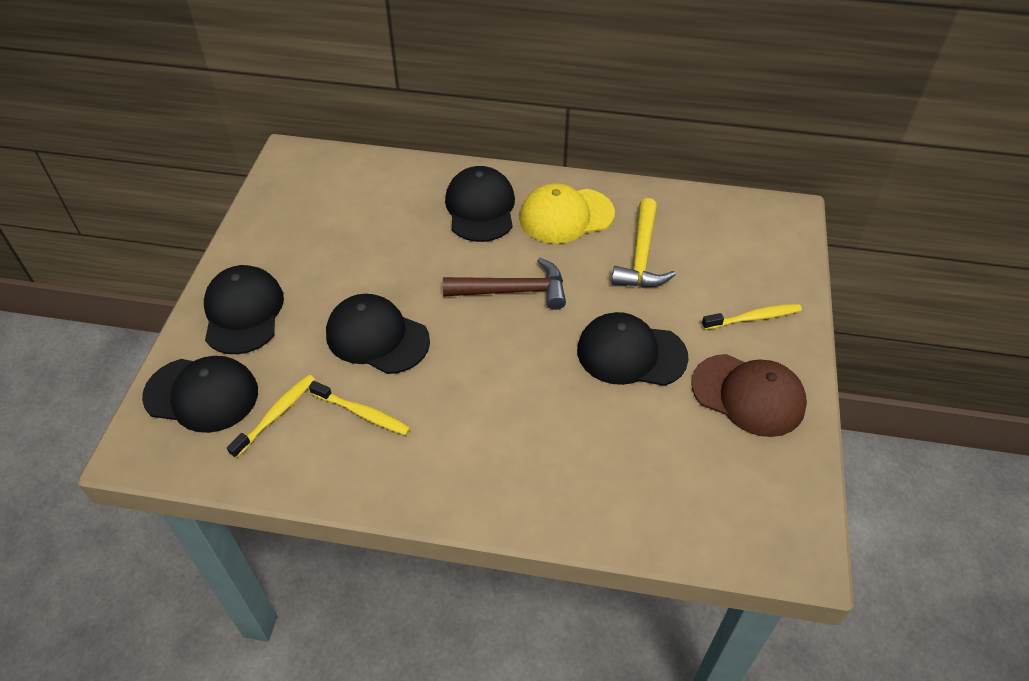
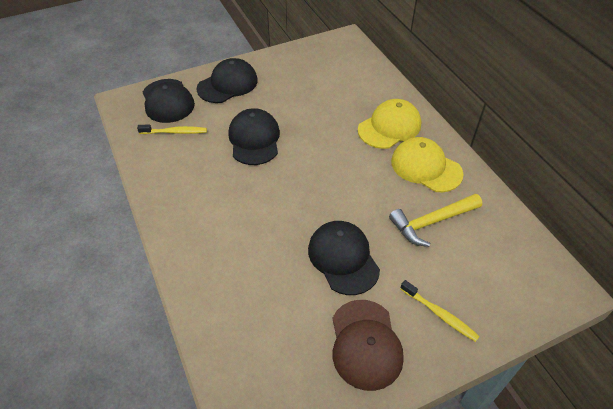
camera: 55 degrees right, 0 degrees up
(362, 413) = (200, 162): yellow toothbrush -> none
(480, 208) = (389, 127): black cap -> yellow cap
(513, 291) = (340, 176): brown hammer -> none

